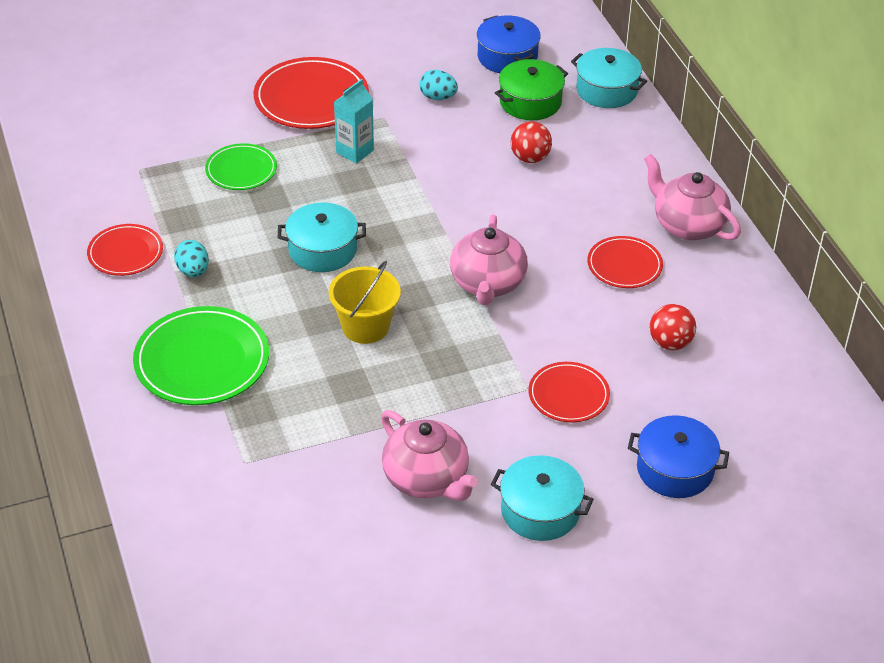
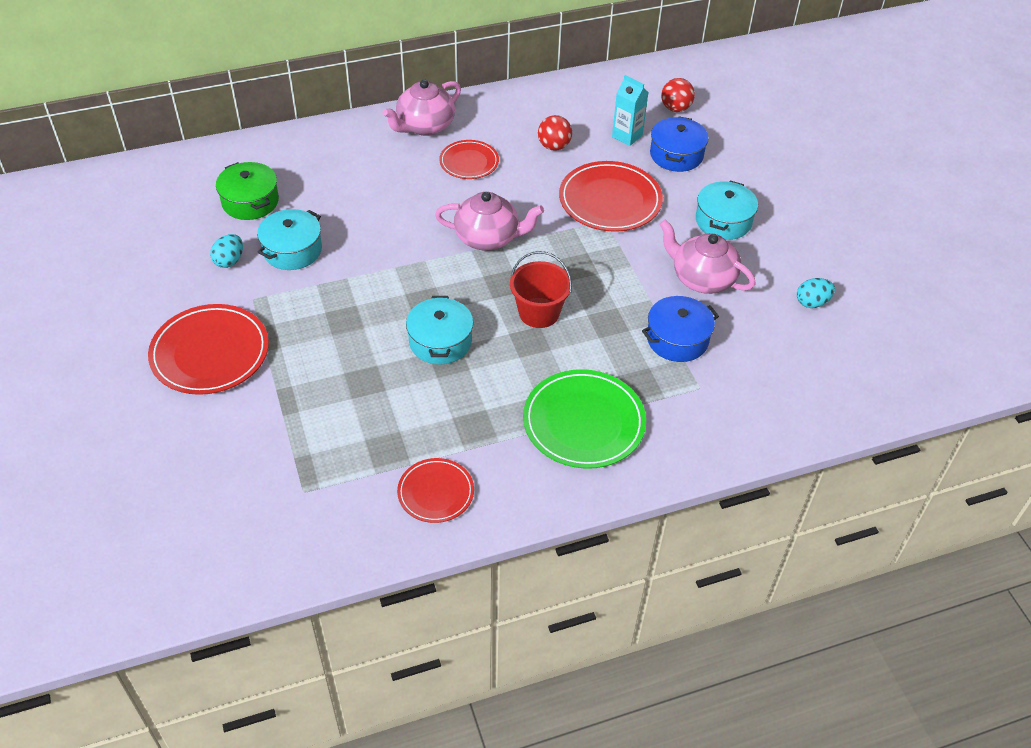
camera: 90 degrees left, 5 degrees up
(193, 271) = (465, 435): turquoise egg -> turquoise egg (812, 302)
(241, 170) = (317, 405): green plate -> none
(355, 151) = (302, 320): turquoise carton -> turquoise carton (627, 136)
(365, 326) = (539, 313): yellow bucket -> red bucket
(427, 479) = (702, 279): pink teapot -> pink teapot turned 105 degrees counterclockwise
(507, 57) = (178, 213): blue pot -> blue pot (677, 339)
(530, 158) = (329, 206): red ball -> red ball (675, 108)
(568, 395) = (610, 200): red plate -> red plate, size x1.69
(607, 90) = (243, 155): turquoise pot -> turquoise pot (292, 250)

